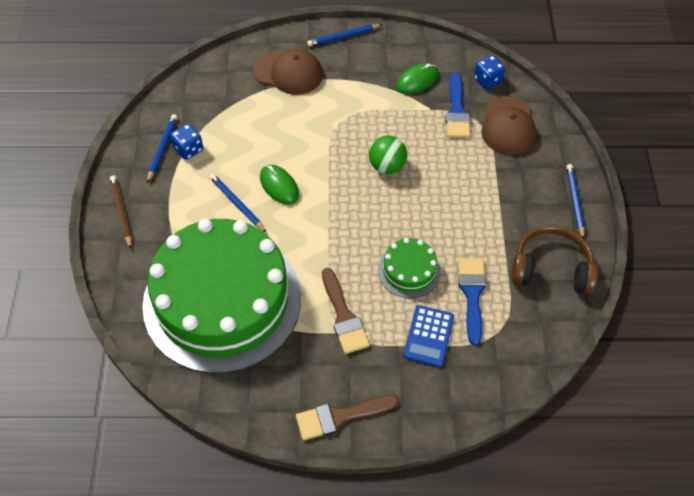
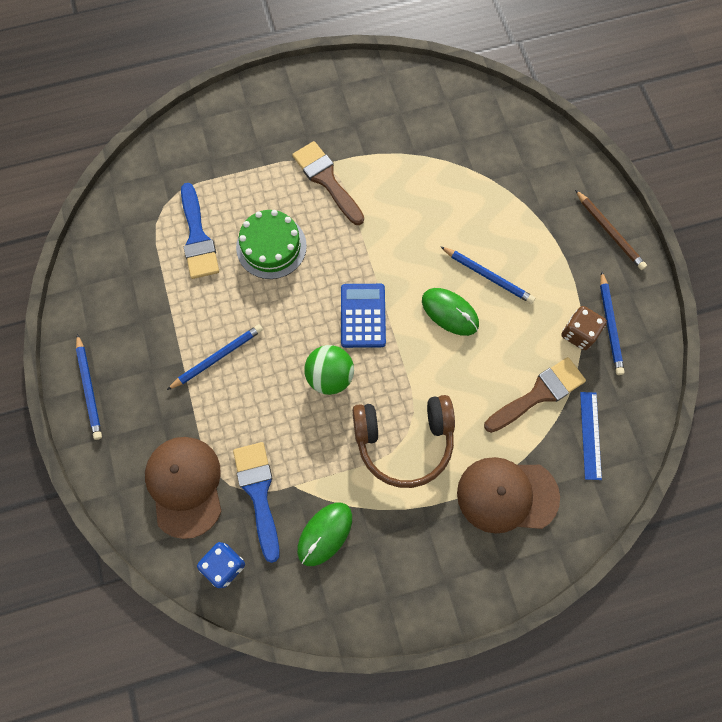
camera: 165 degrees right, 15 degrees up
(188, 149) = (578, 333): blue dice -> brown dice
(215, 90) = (590, 435): none -> blue ruler
(222, 300) = (455, 164): green cake -> none
(340, 416) = (301, 89): brown brush -> brown brush (538, 394)
(343, 36) = (454, 591): blue pencil -> blue pencil (217, 357)
(428, 336) = (235, 182): blue calculator -> blue calculator (363, 316)
(551, 269) = (113, 290): brown headphones -> brown headphones (404, 441)

